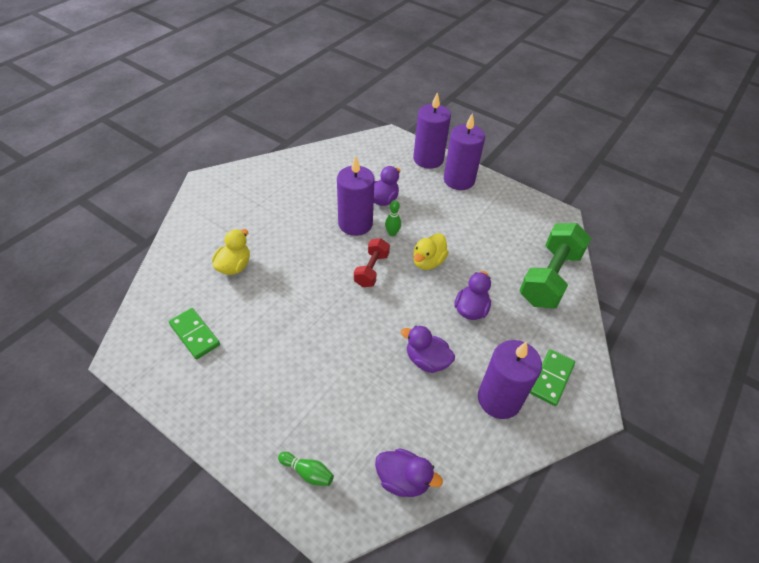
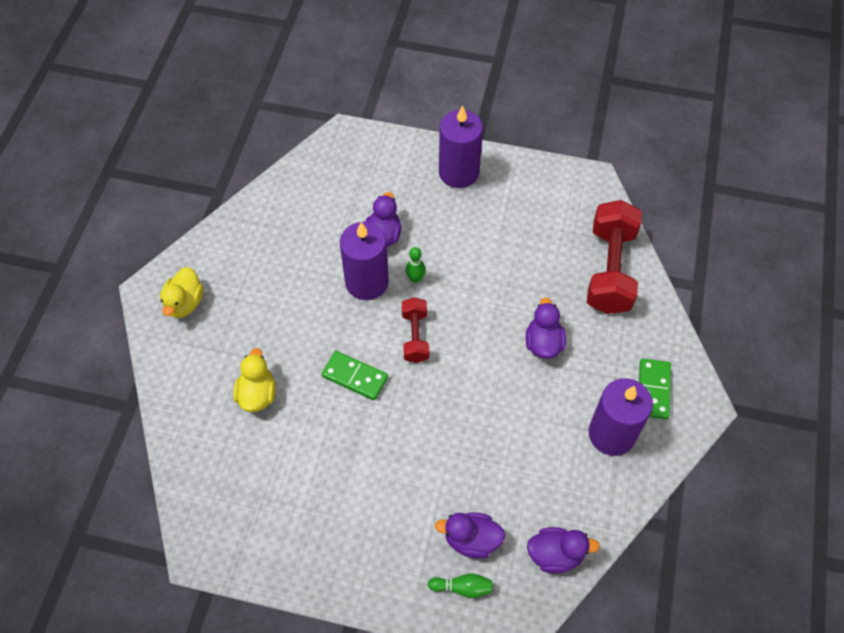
camera: 20 degrees left, 10 degrees up
(194, 335) = (263, 495): green domino -> green domino (355, 377)
(426, 360) = (523, 421): purple duck -> purple duck (471, 540)
(428, 159) = (408, 154): purple candle -> none
(428, 262) = (472, 301): yellow duck -> yellow duck (185, 303)
(549, 278) = (610, 270): green dumbbell -> red dumbbell

